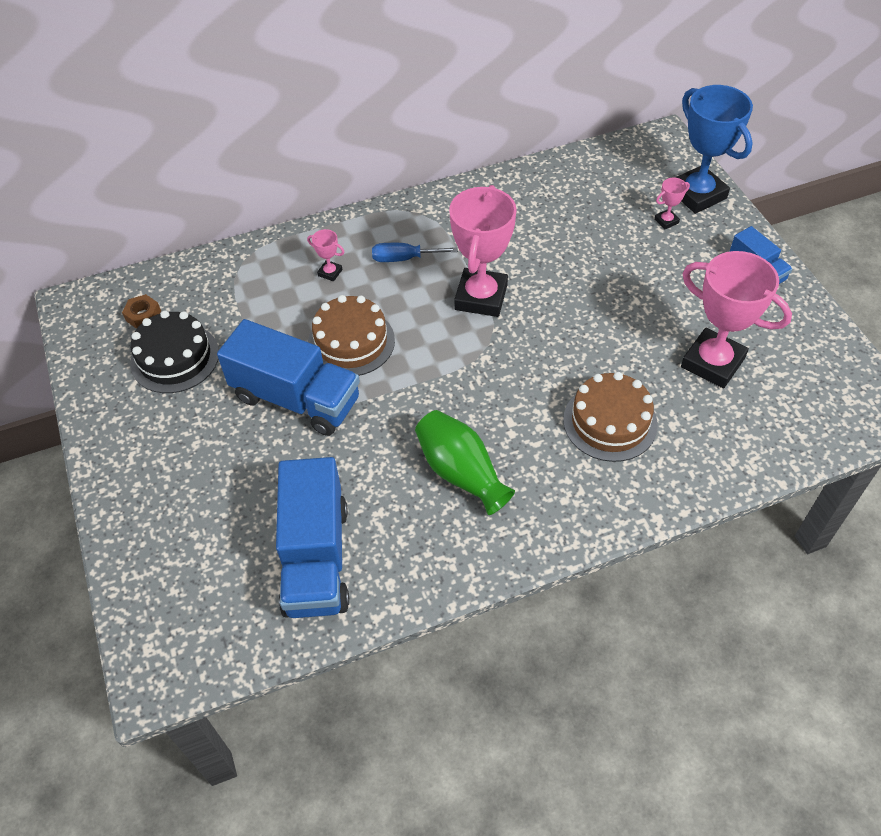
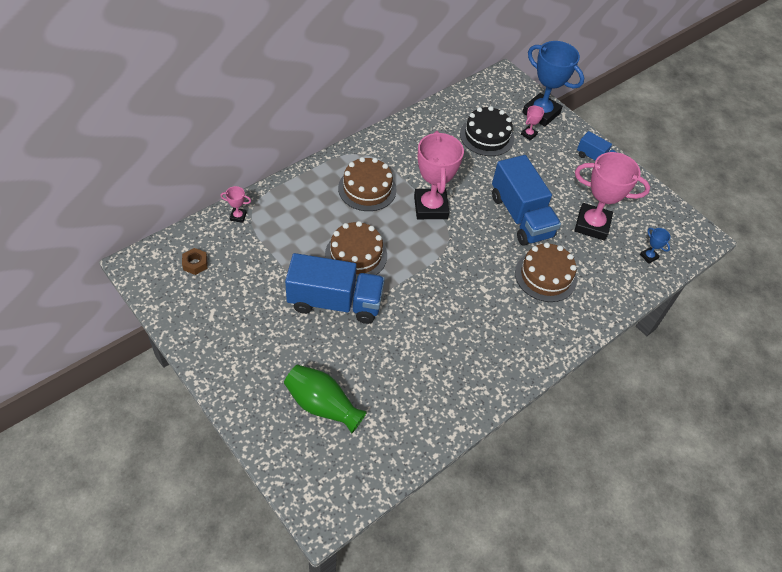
camera: 25 degrees left, 0 degrees up
(175, 358) = (234, 290): black cake -> black cake (486, 136)
(316, 558) = (396, 408): blue truck -> blue truck (521, 216)
(330, 273) = (319, 208): pink trophy -> pink trophy (238, 216)
(404, 258) = (367, 189): blue screwdriver -> brown cake
(461, 472) = (466, 329): green vase -> green vase (322, 405)
(786, 425) = (648, 256): none -> blue trophy

